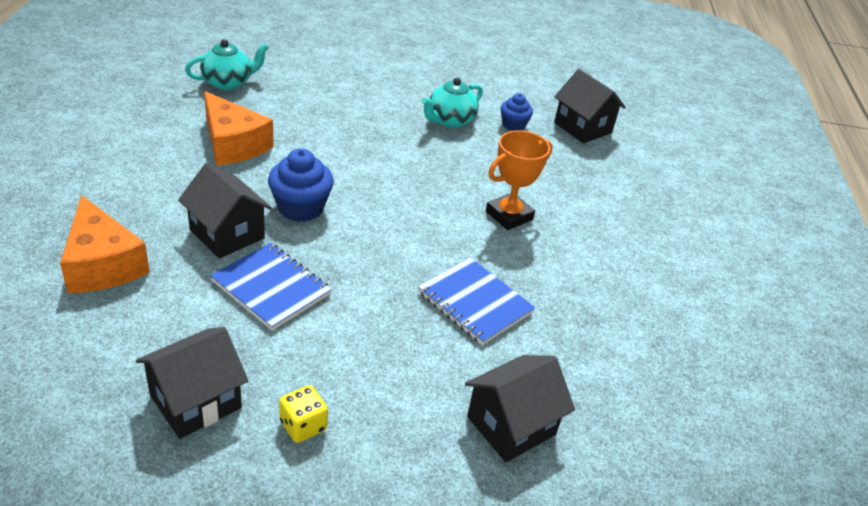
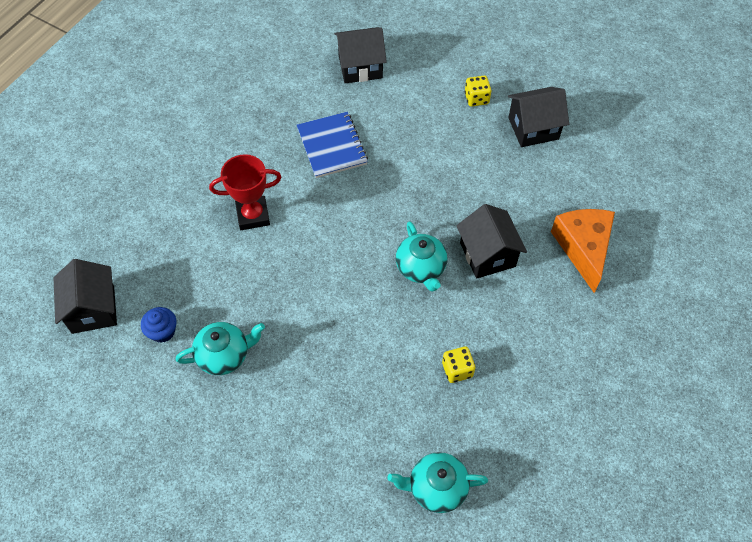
camera: 150 degrees left, 20 degrees up
(233, 144) = (457, 370): orange cheese -> yellow dice
(271, 288) = (468, 195): blue notebook -> none
(300, 208) = (421, 268): blue cupcake -> turquoise teapot
(509, 215) = (253, 215): orange trophy -> red trophy

